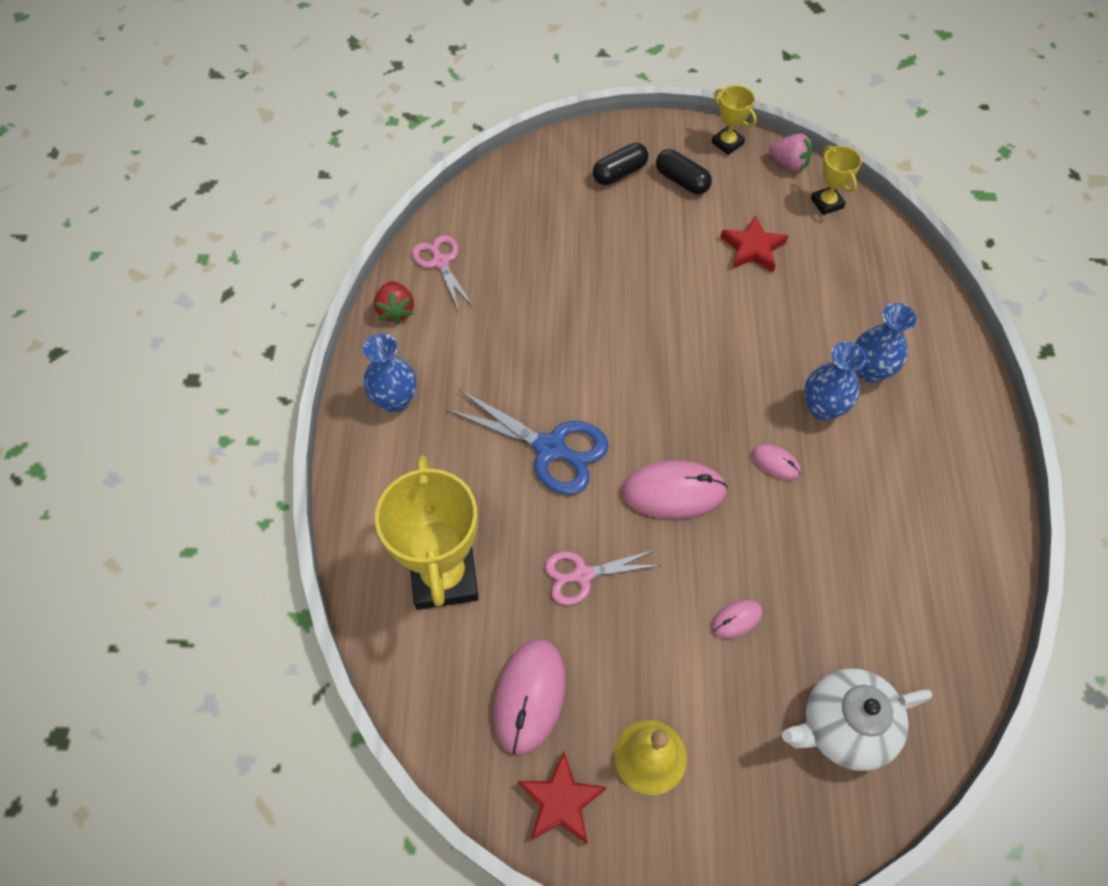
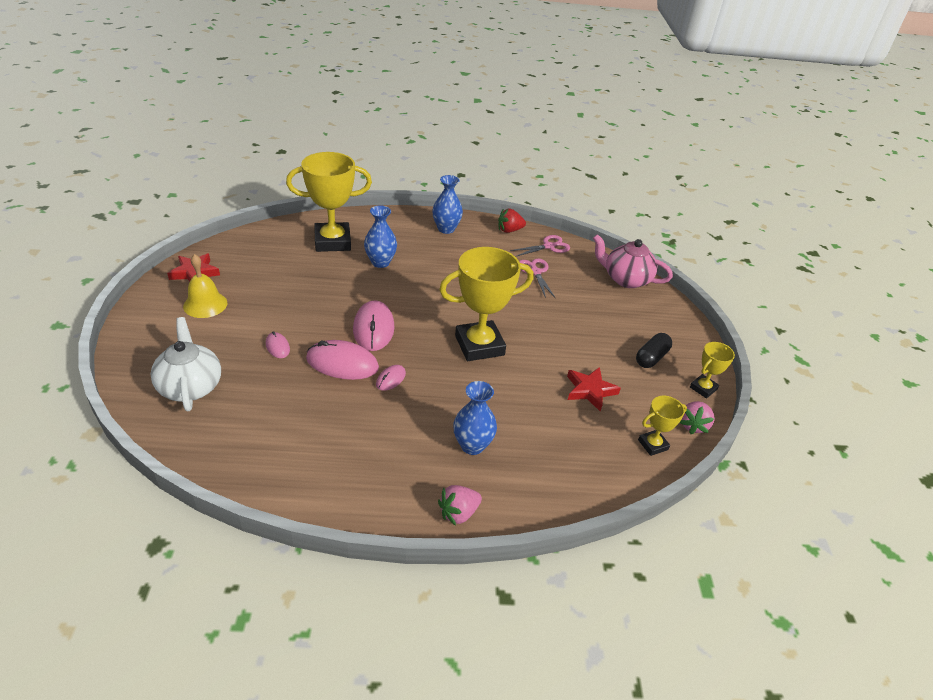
camera: 85 degrees right, 20 degrees down
(518, 181) = (626, 279): none -> pink teapot
(529, 696) = (255, 266): pink mouse -> pink mouse (342, 363)
(550, 448) = (410, 281): blue scissors -> none
(582, 575) = (322, 288): pink scissors -> pink scissors (535, 272)
(619, 173) = (649, 326): black capsule -> none
(689, 359) = (479, 345): none -> yellow trophy
(822, 408) = (437, 411): blue vase -> blue vase (380, 262)
(968, 385) = (458, 513): none -> pink strawberry

